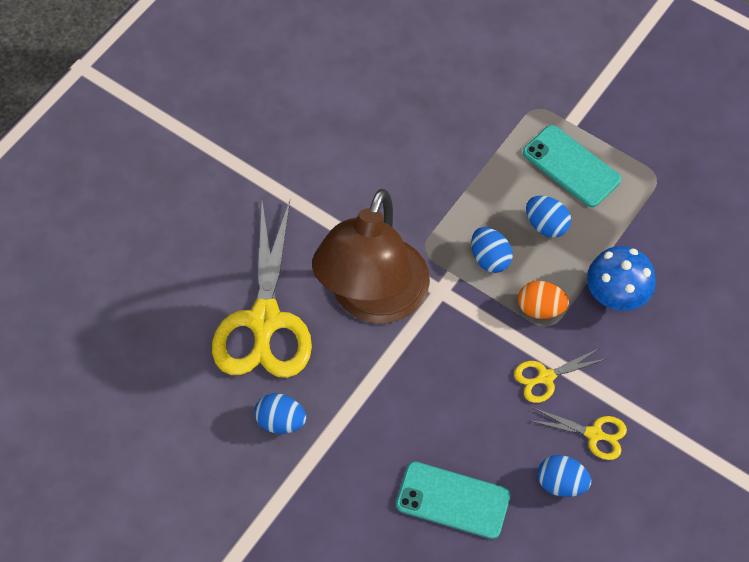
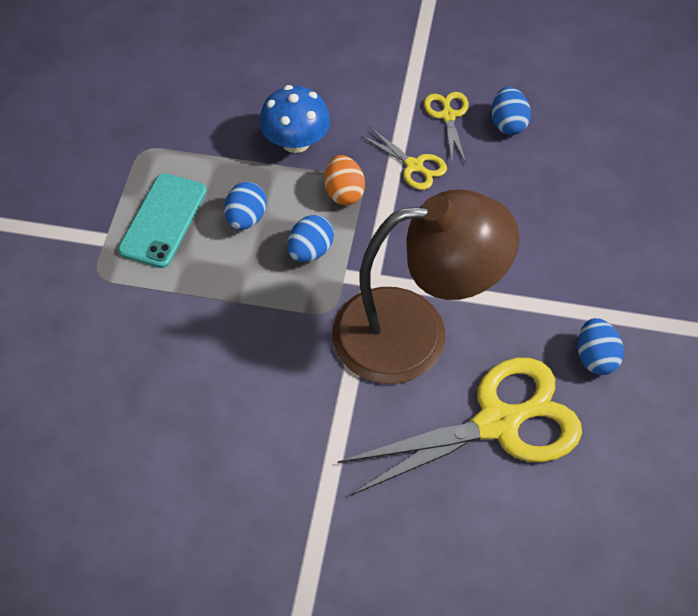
camera: 115 degrees left, 5 degrees down
(453, 500) = (576, 192): turquoise phone -> none

